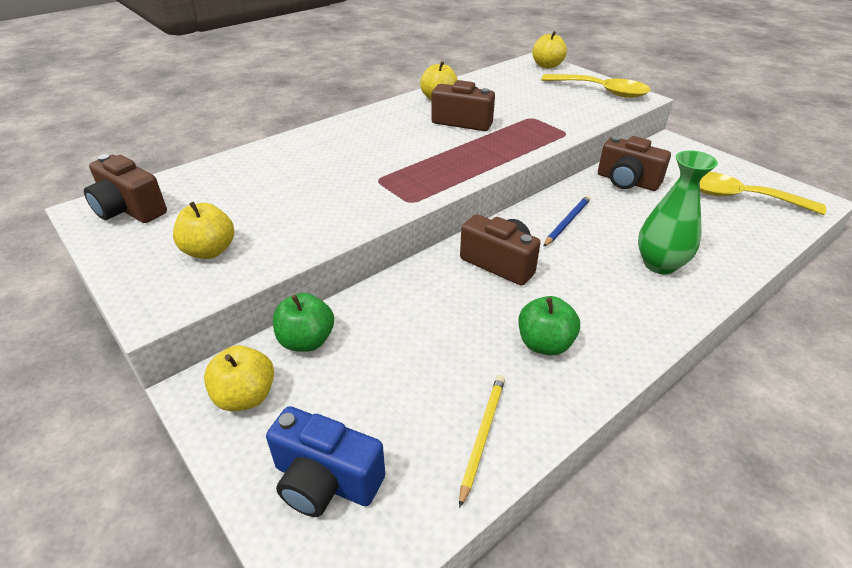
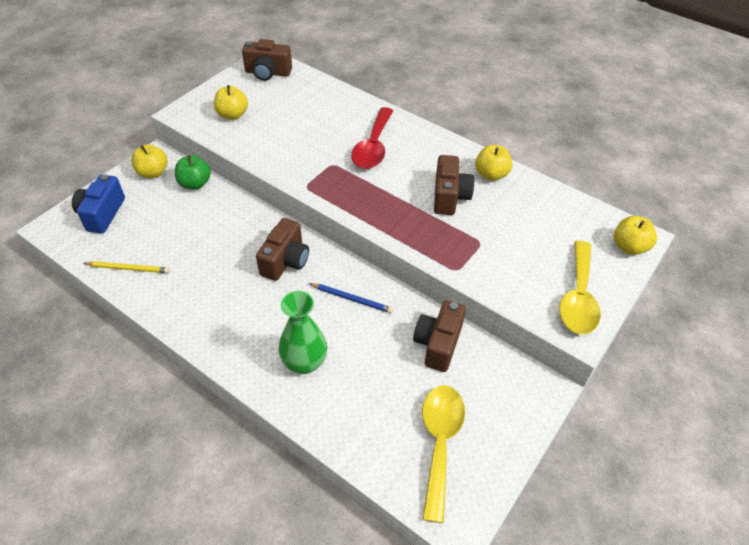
camera: 75 degrees right, 10 degrees up
(130, 210) = (268, 73): brown camera -> brown camera turned 105 degrees counterclockwise
(360, 150) = (373, 147): none -> red spoon
(544, 344) = (203, 291): green apple -> none

